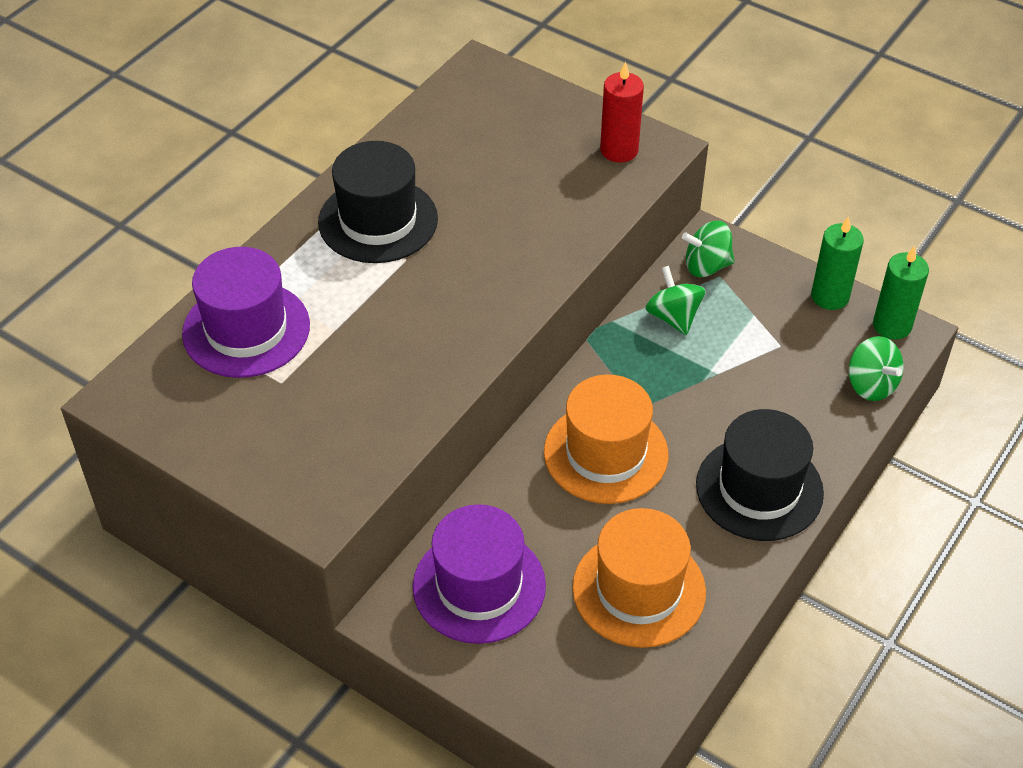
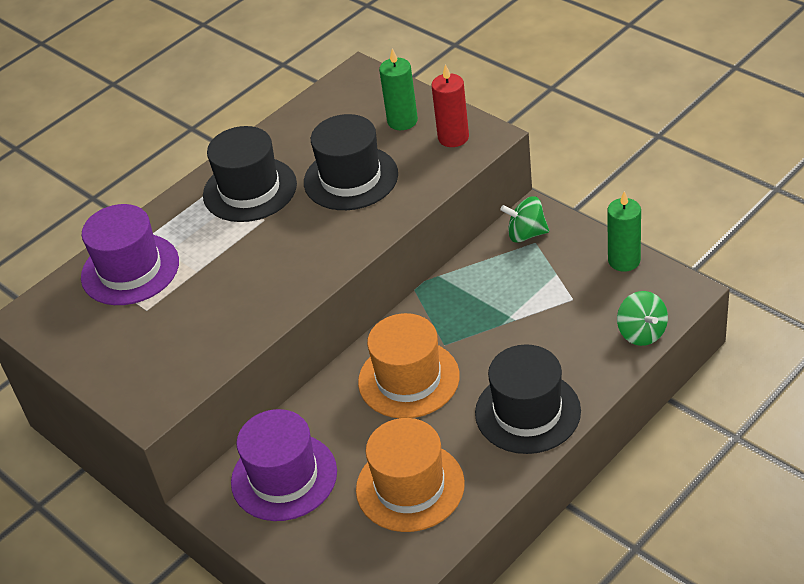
camera: 15 degrees right, 5 degrees down
(504, 204) = (351, 178): none -> black hat
(673, 317) = (489, 274): green spinning top -> none
(892, 325) = (671, 285): green candle -> green candle (402, 121)

